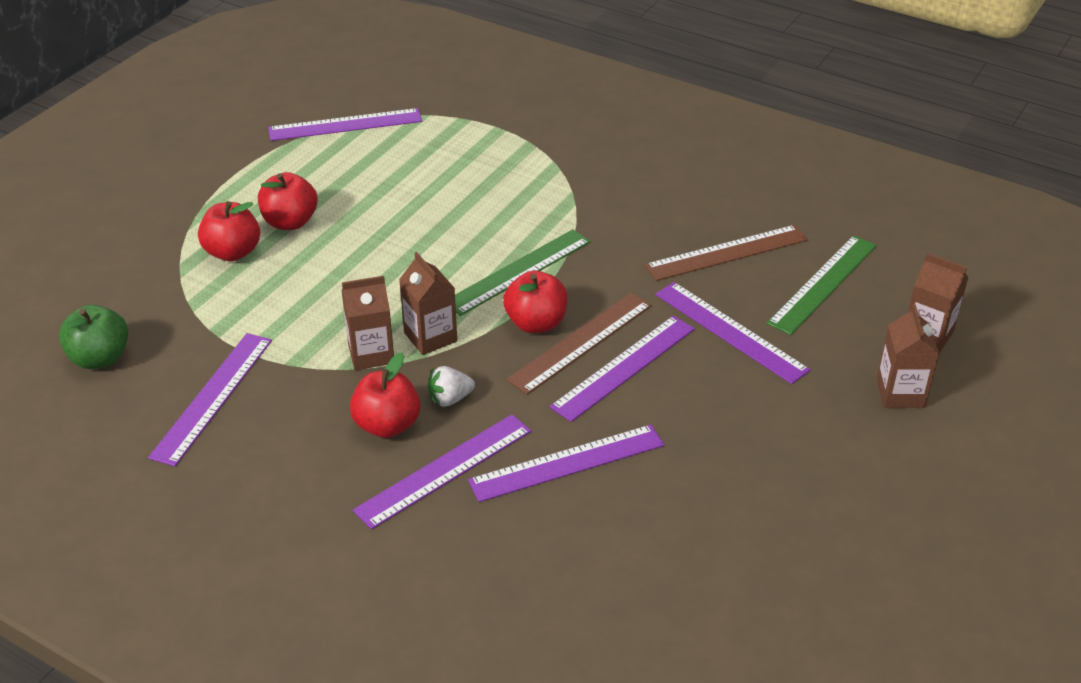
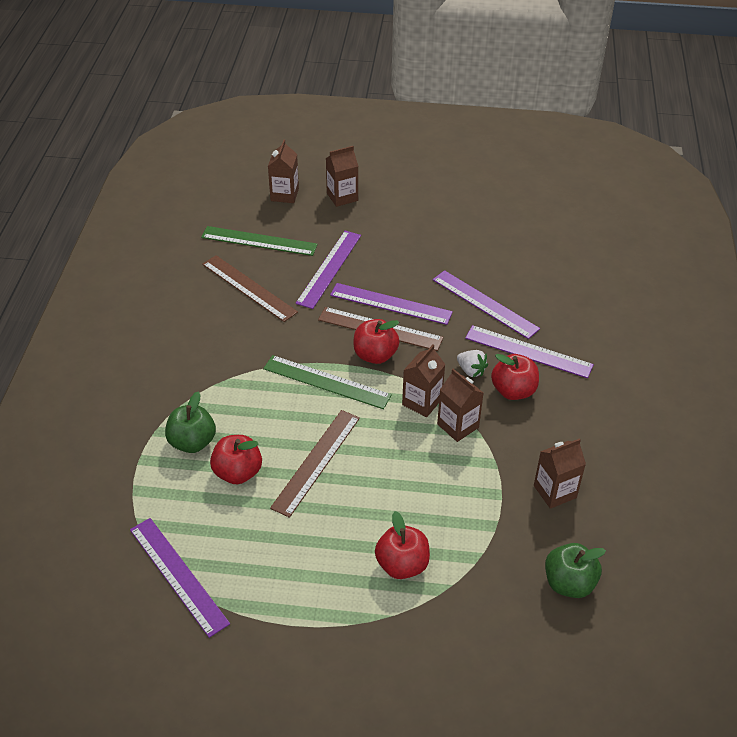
camera: 115 degrees left, 5 degrees up
(213, 397) = (555, 491): purple ruler -> brown carton
(290, 222) = (342, 545): red apple -> red apple (238, 472)
(407, 233) = (316, 462): none -> brown ruler
(498, 162) = (192, 442): none -> green apple

